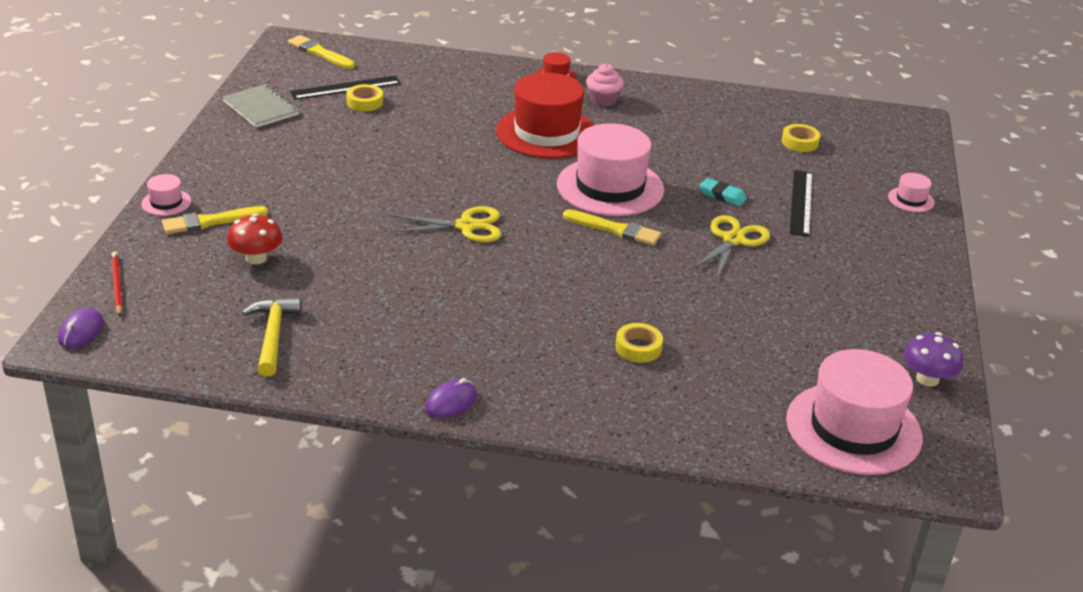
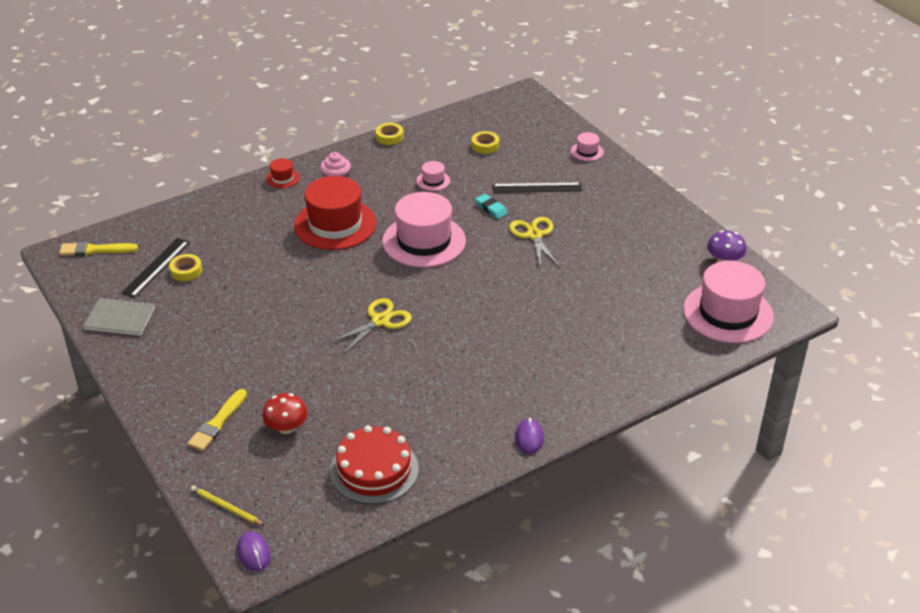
camera: 40 degrees left, 5 degrees up
(117, 285) = (226, 507): red pencil -> yellow pencil
(166, 202) = (165, 429): pink hat -> pink hat (433, 181)
(273, 335) = (374, 470): yellow hammer -> red cake
(615, 229) = (465, 268): yellow brush -> none
(638, 348) = (575, 337): yellow tape -> yellow tape (389, 137)
(722, 195) = (491, 208): turquoise eraser -> turquoise eraser turned 60 degrees clockwise
(801, 202) = (536, 188): black ruler -> black ruler turned 60 degrees counterclockwise

